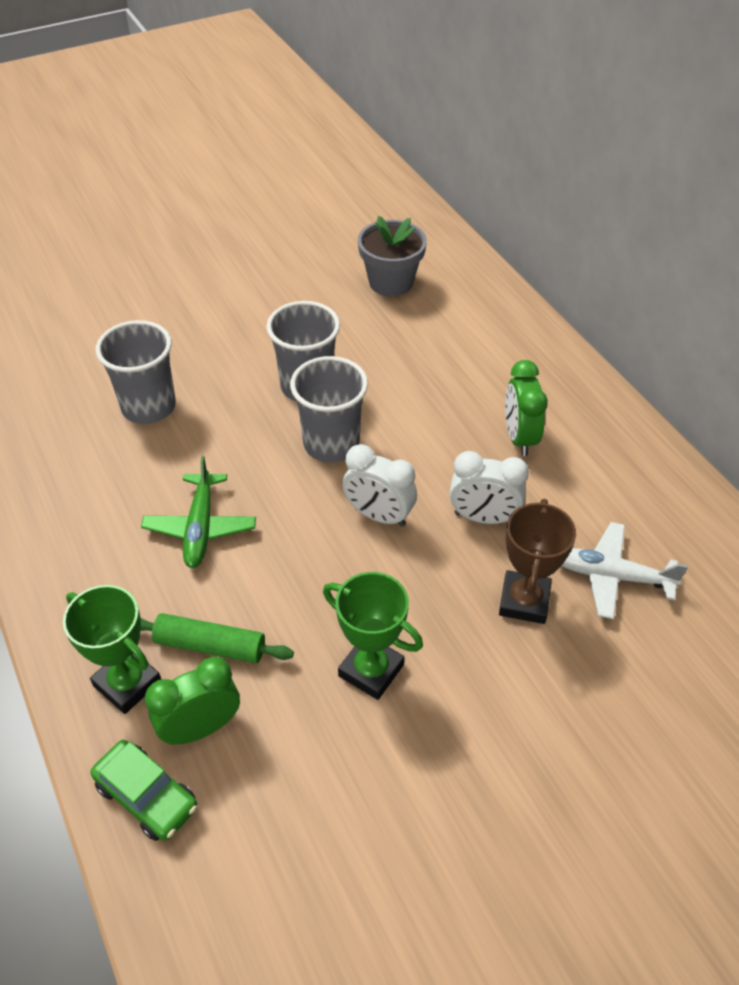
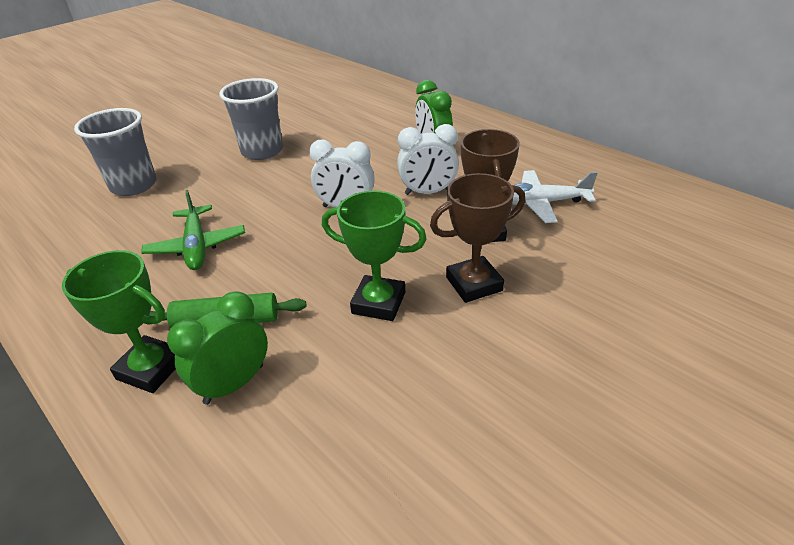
camera: 15 degrees left, 10 degrees down
(147, 796) = (191, 456): green car -> none
(331, 444) = (292, 177): grey cup -> none
(391, 282) = (306, 92): grey flower pot -> none
(482, 676) = (474, 284): none -> brown trophy

